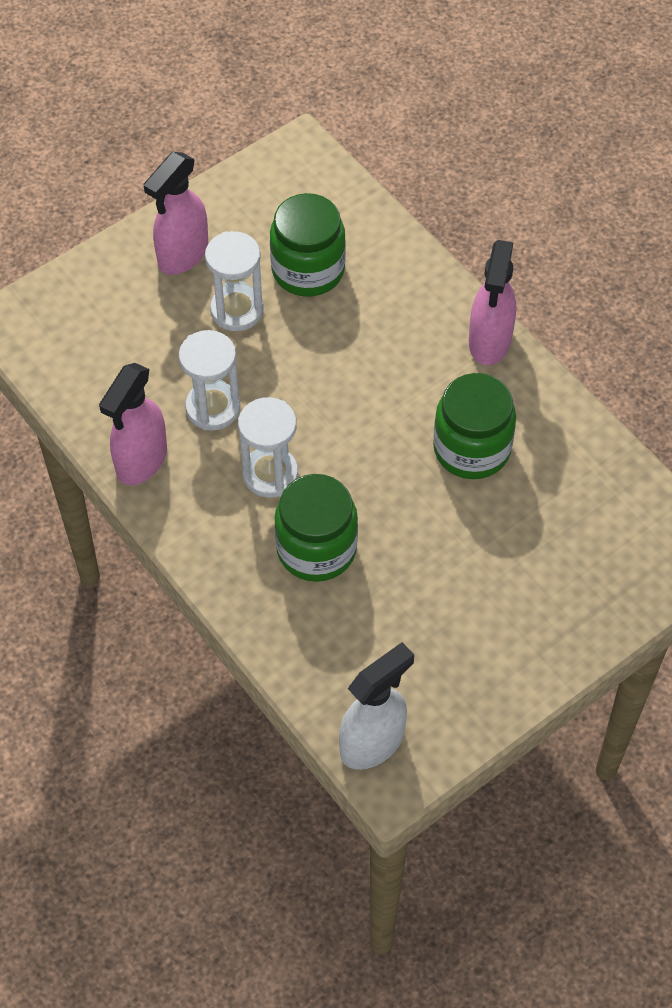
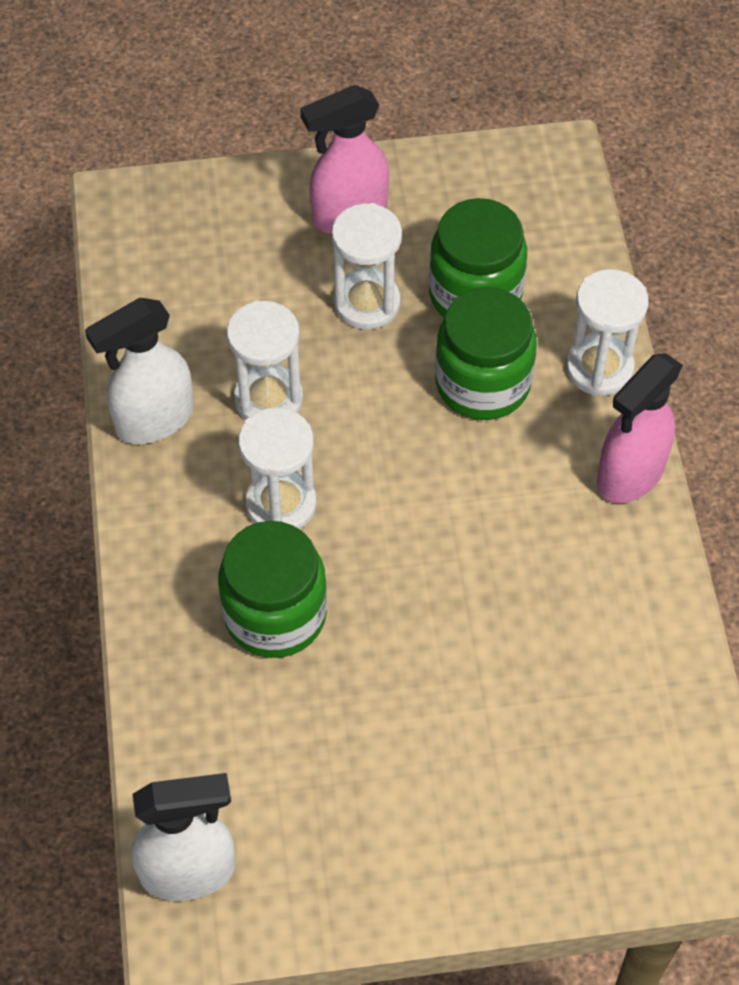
camera: 30 degrees right, 0 degrees up
(141, 461) = (153, 420): pink spray bottle -> white spray bottle
(424, 280) = (599, 368): none -> white hourglass
(472, 449) = (526, 589): green jar -> green jar (482, 383)

